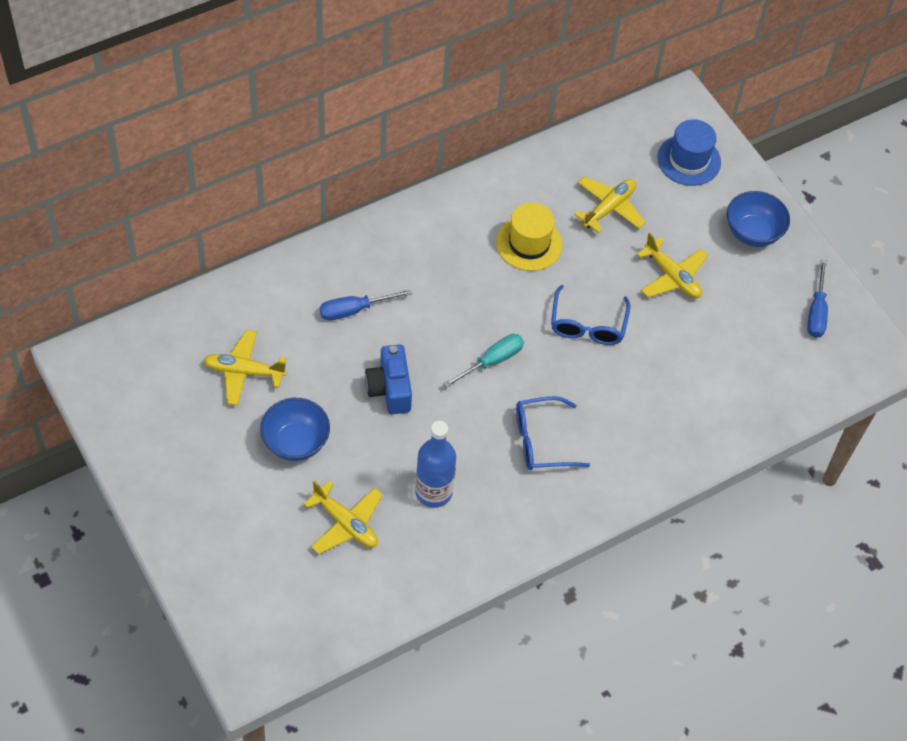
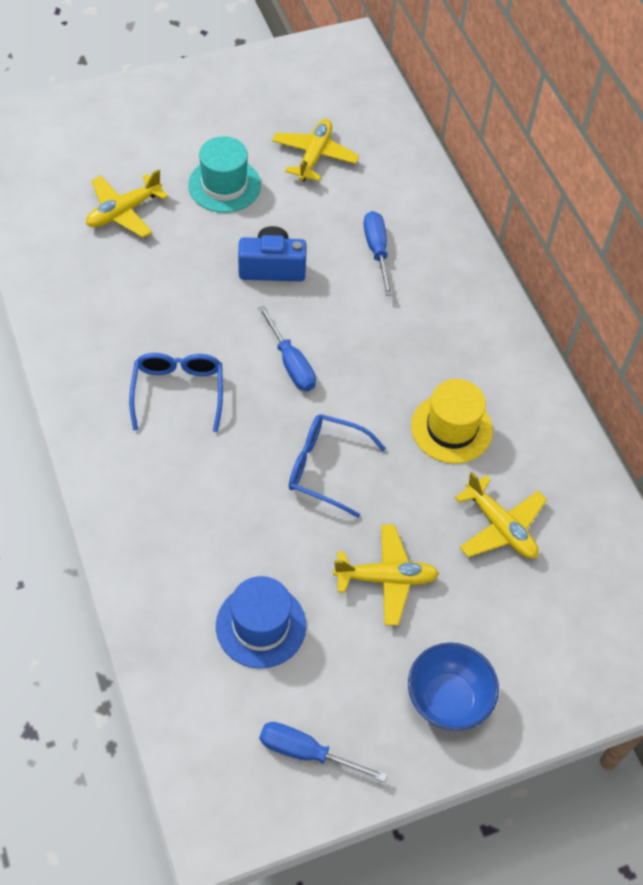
camera: 100 degrees right, 0 degrees up
(296, 442) = (224, 185): blue bowl -> turquoise hat
(433, 492) = (140, 286): blue bottle -> none
(492, 361) = (291, 363): turquoise screwdriver -> blue screwdriver
(672, 276) = (386, 578): yellow plane -> yellow plane turned 150 degrees counterclockwise
(689, 160) = (578, 644): blue hat -> blue hat (261, 625)

